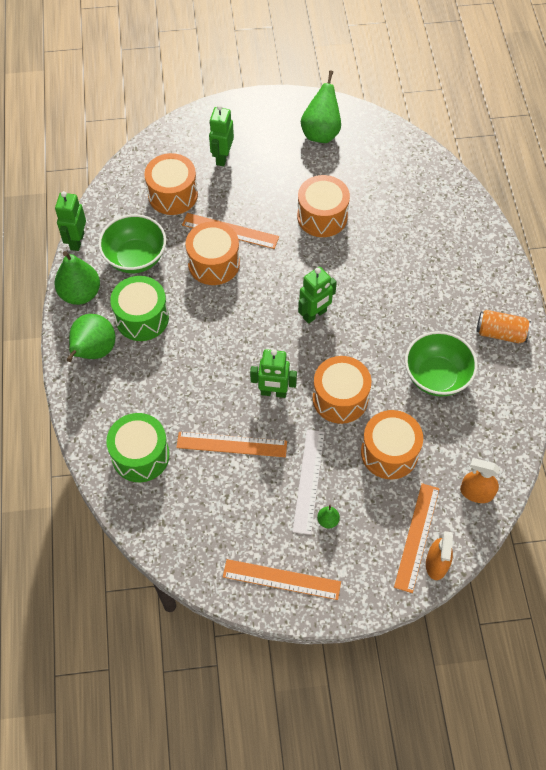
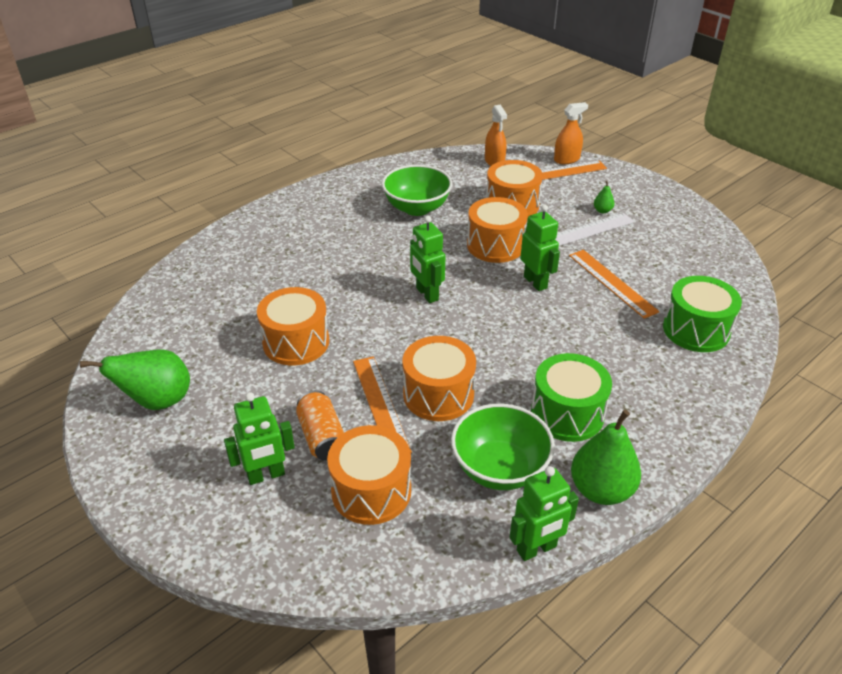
camera: 125 degrees left, 20 degrees down
(94, 351) = (650, 428): green pear -> none
(281, 579) = (672, 212): orange ruler -> none
(315, 314) = (427, 294): green robot -> green robot turned 135 degrees counterclockwise
(500, 333) = (339, 193): orange can -> orange can (322, 437)

